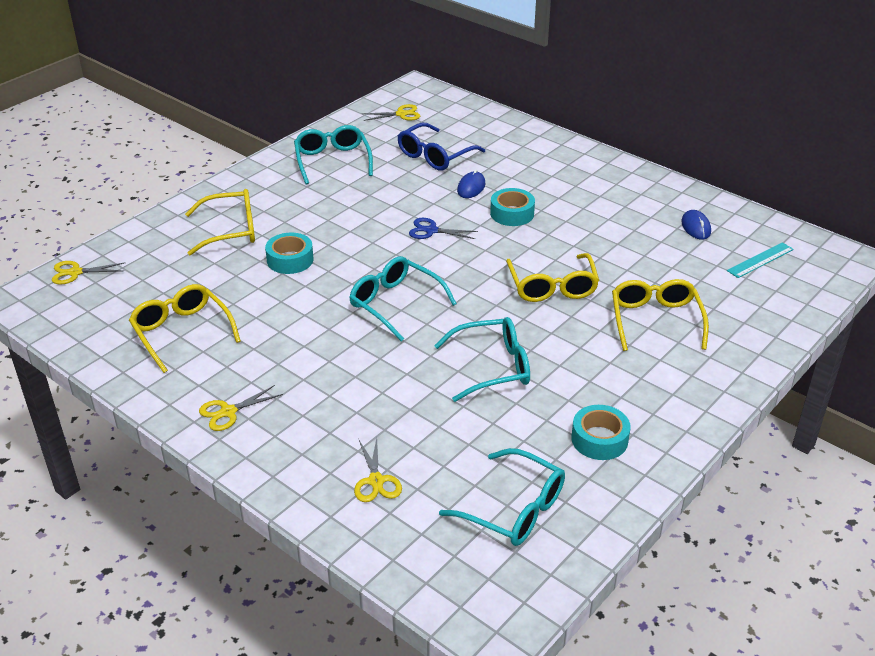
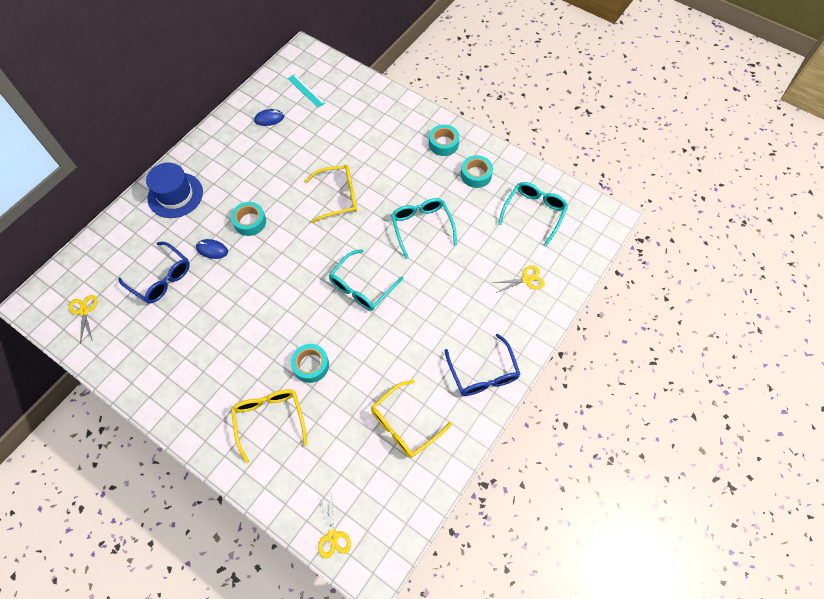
camera: 95 degrees left, 25 degrees up
(228, 412) = (483, 372): yellow scissors -> blue glasses
(332, 161) = (163, 357): turquoise glasses -> none
(431, 231) = (272, 272): blue scissors -> none
(556, 160) = (175, 195): none -> blue hat
(655, 321) = (370, 145): yellow glasses -> none
(667, 404) = (443, 144): none -> turquoise tape

